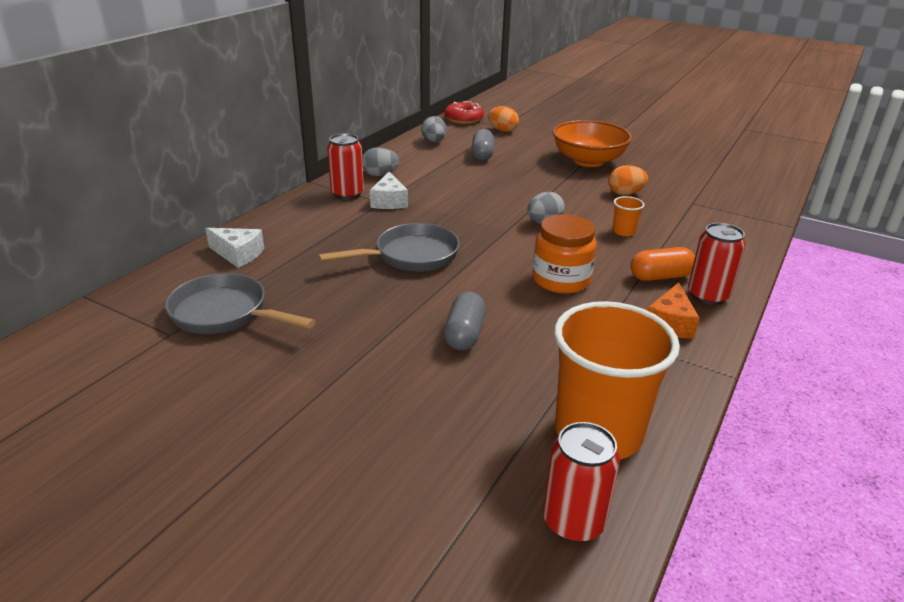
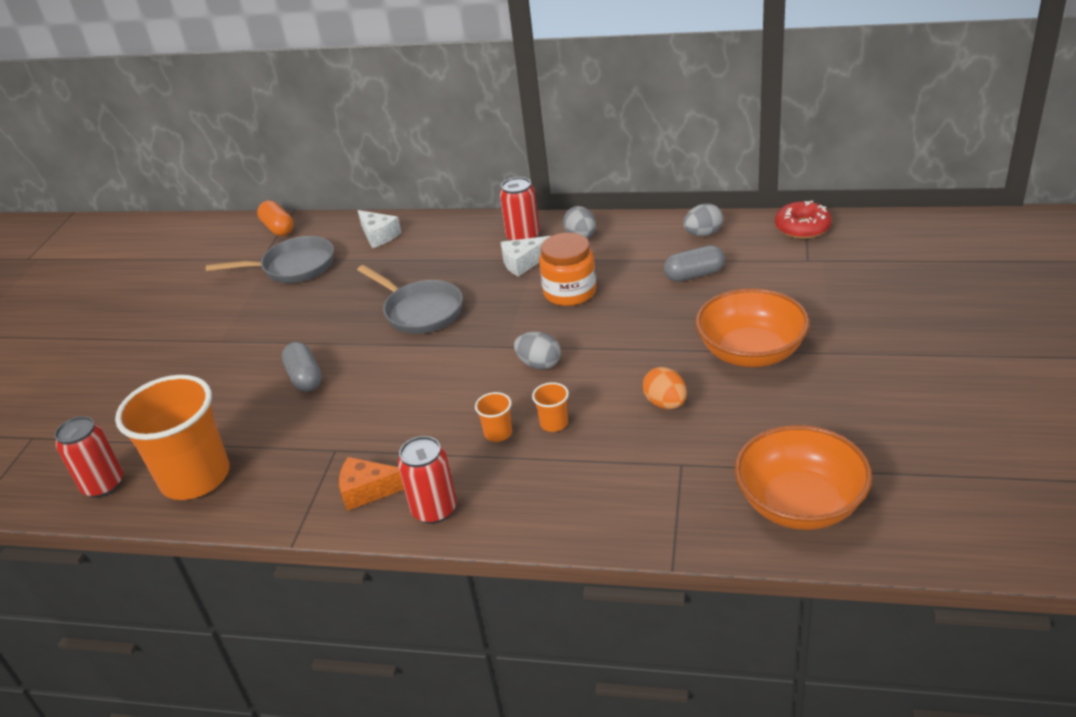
camera: 75 degrees right, 5 degrees up
(225, 314) = (293, 267): grey pan -> grey pan turned 75 degrees clockwise
(238, 254) = (379, 236): white cheese -> white cheese turned 45 degrees counterclockwise
(464, 334) = (305, 377): grey capsule -> grey capsule turned 75 degrees clockwise
(502, 130) = (793, 264): orange egg -> none
(561, 280) = (419, 405): orange jar -> orange jar (570, 292)
(623, 254) = (498, 433): none -> orange cup
(660, 276) = (460, 469): orange capsule -> orange capsule (278, 228)
(743, 182) = (800, 504): none -> orange bowl

